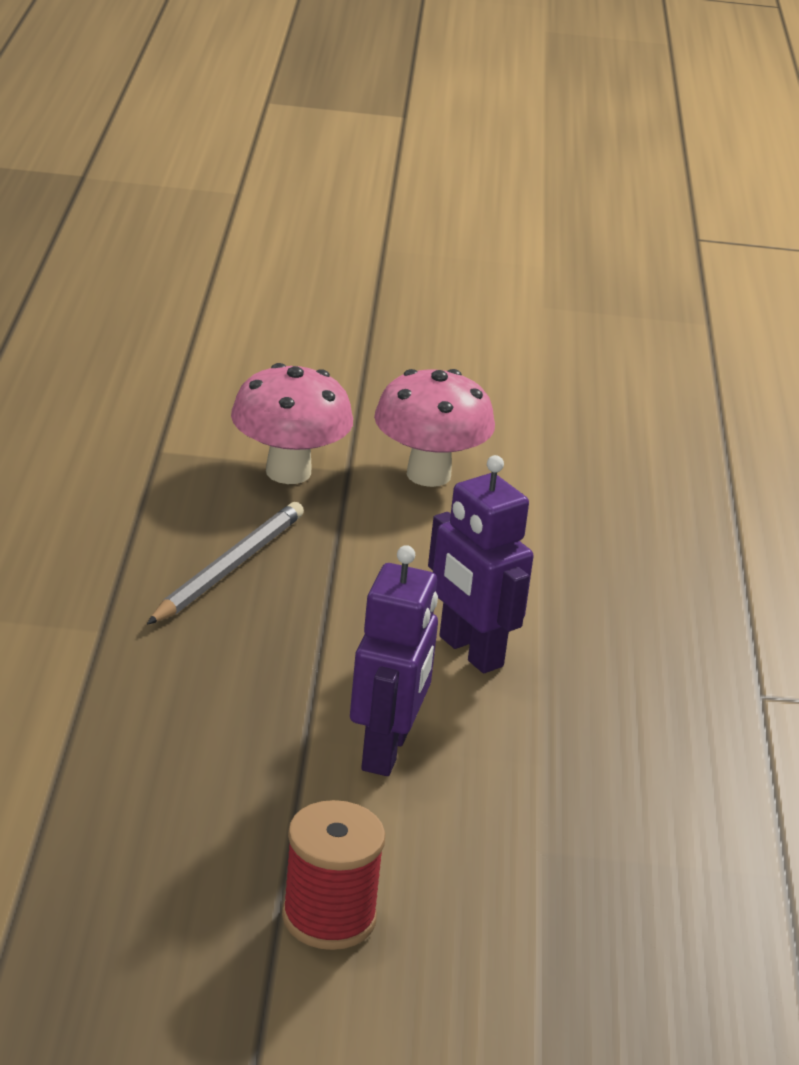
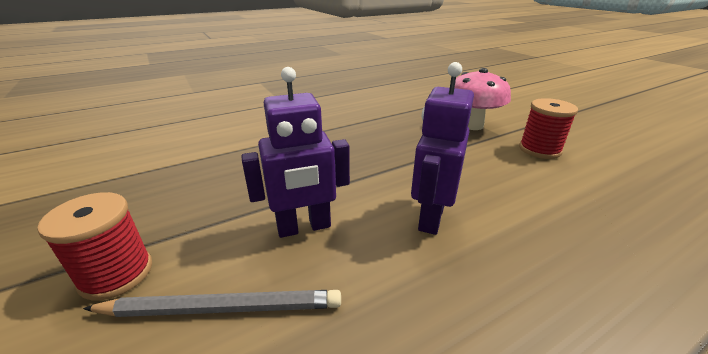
camera: 60 degrees right, 0 degrees up
(228, 568) = (390, 138): grey pencil -> grey pencil (222, 308)
(428, 475) = (539, 150): pink mushroom -> red spool

